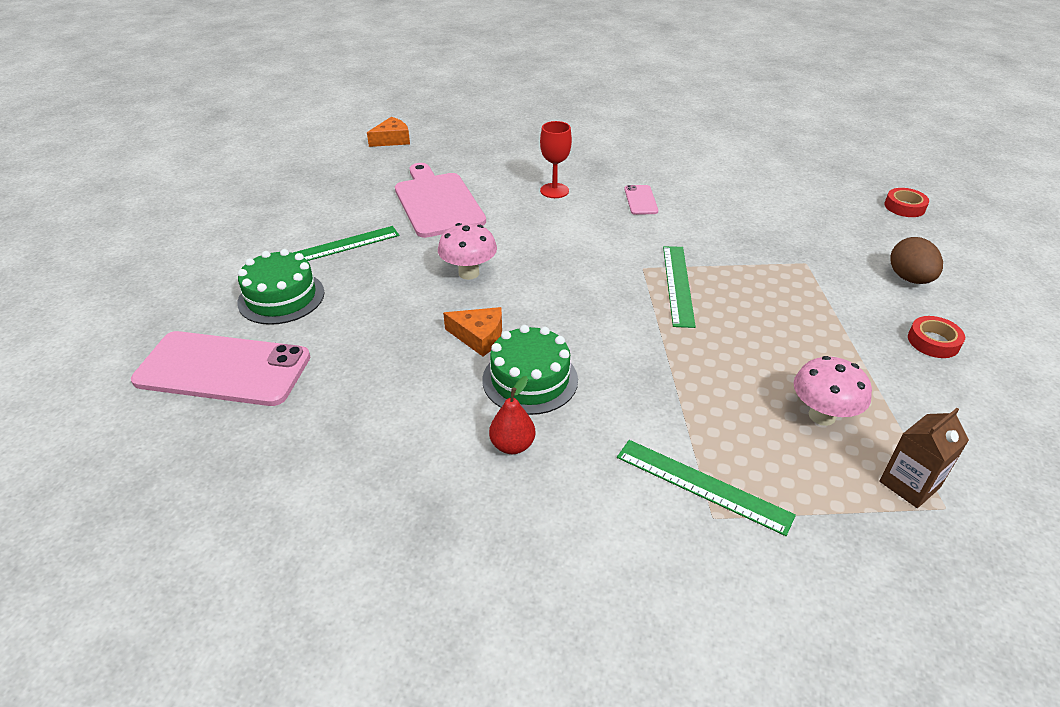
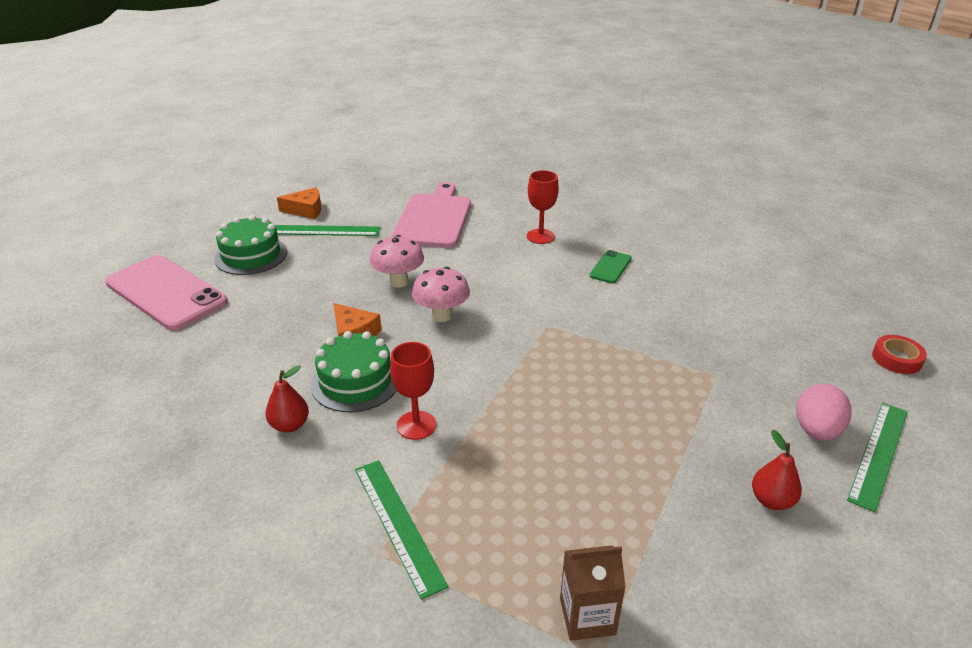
camera: 30 degrees right, 5 degrees down
(392, 140) = (451, 159): orange cheese -> orange cheese (306, 210)
(626, 396) = (416, 425): none -> red goblet
(640, 200) = (610, 267): pink phone -> green phone
(678, 285) = (563, 351): green ruler -> green ruler (878, 454)
(822, 416) = (571, 517): pink mushroom -> pink mushroom (441, 316)
(909, 279) = (816, 431): brown egg -> pink egg
(933, 342) = (771, 501): red tape -> red pear

